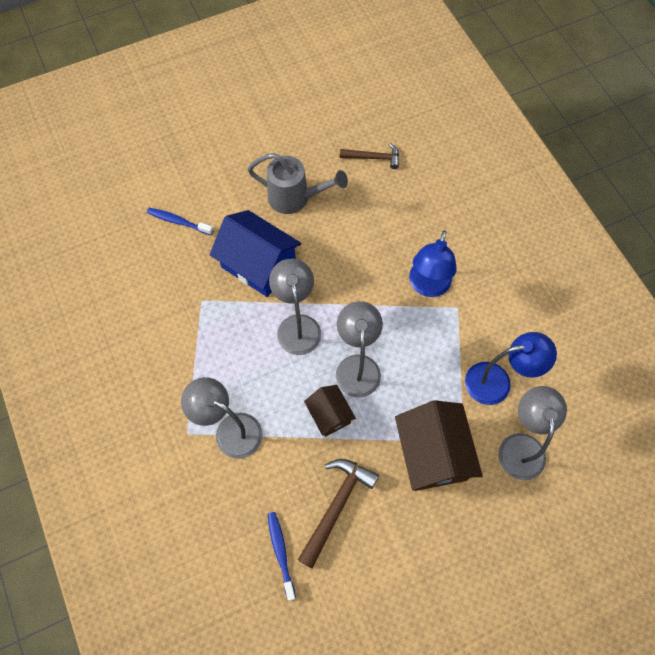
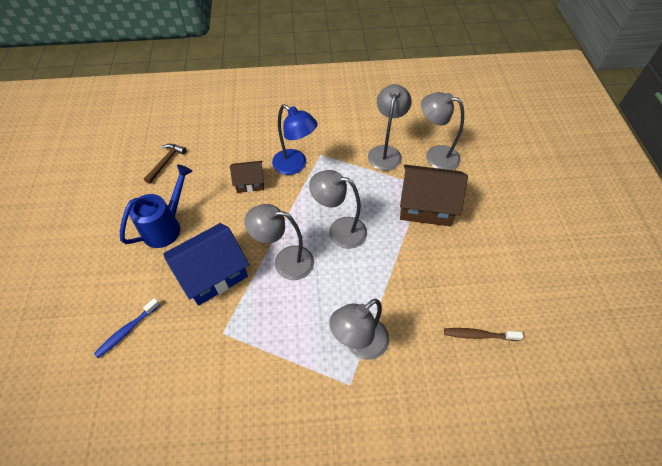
camera: 70 degrees left, 10 degrees down
(280, 552) = (478, 335): blue toothbrush -> brown toothbrush
(294, 198) = (166, 227): grey watering can -> blue watering can
(329, 415) = (373, 262): brown house -> brown house (250, 182)
(336, 506) = (449, 281): brown hammer -> none
(497, 382) = (385, 152): blue lamp -> grey lamp

